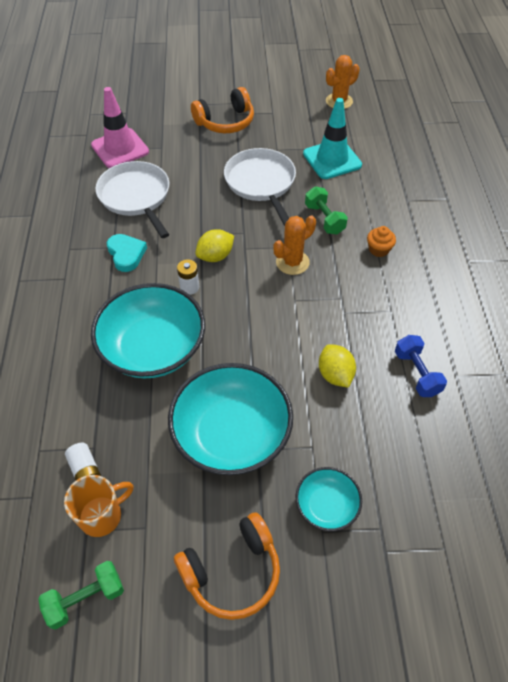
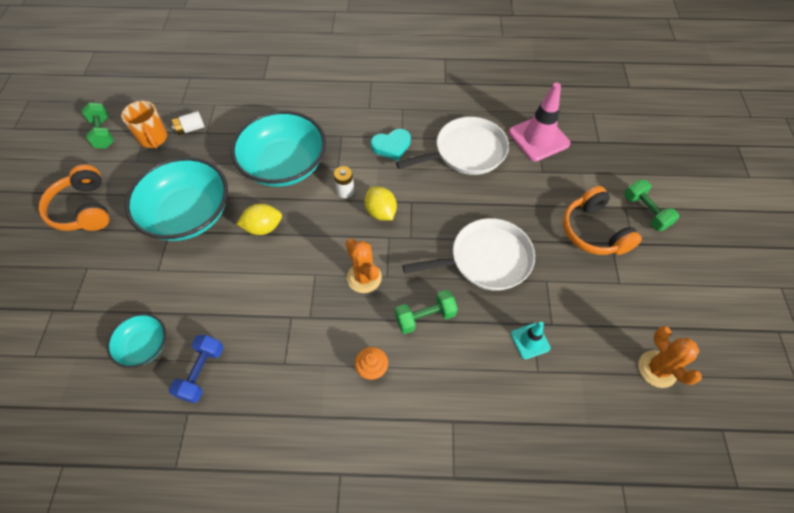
camera: 95 degrees right, 5 degrees up
(203, 94) = (645, 212): none -> green dumbbell
(326, 506) = (104, 273): turquoise bowl -> turquoise bowl (144, 346)
(332, 159) = (530, 341): turquoise traffic cone -> turquoise traffic cone, size x0.53
(335, 375) = (221, 298): yellow lemon -> yellow lemon (263, 227)
(416, 373) = (202, 372): blue dumbbell -> blue dumbbell turned 60 degrees counterclockwise

